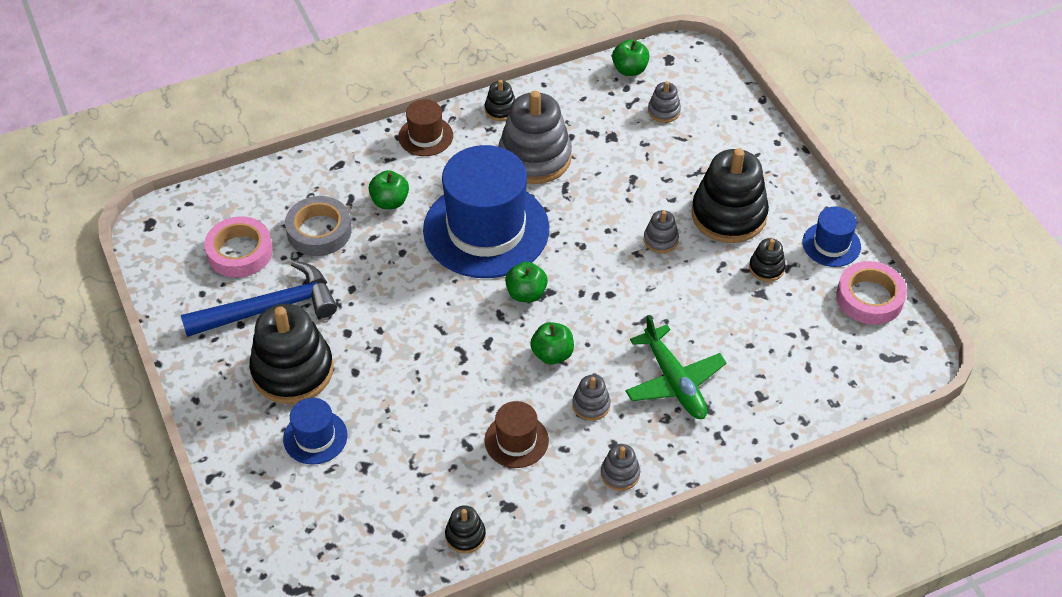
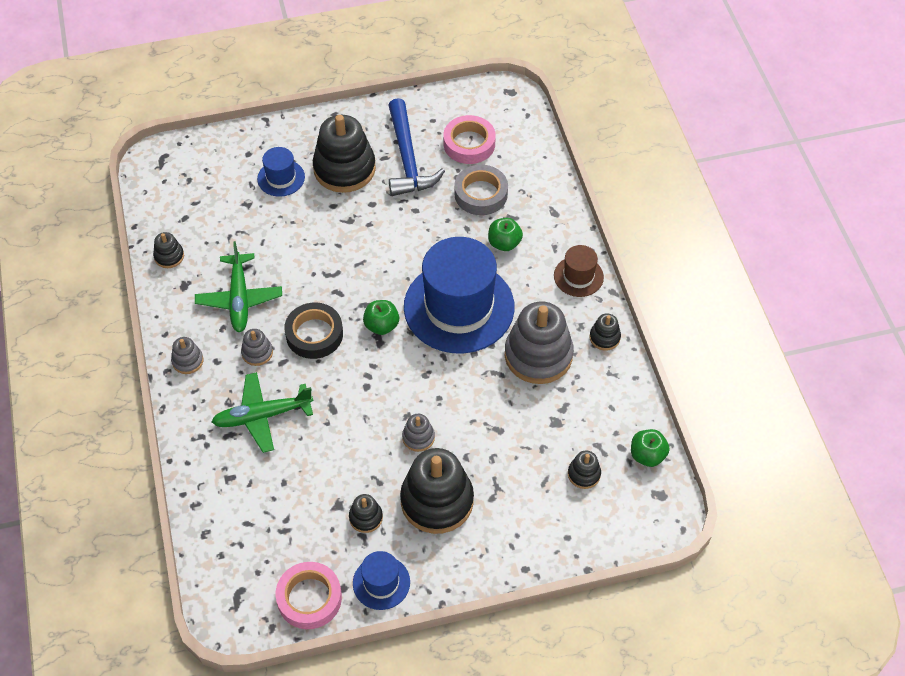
camera: 100 degrees right, 5 degrees up
(516, 440) = (239, 298): brown hat -> green plane
(552, 354) = (314, 334): green apple -> black tape
(664, 111) = (584, 474): grey stacking toy -> black stacking toy

